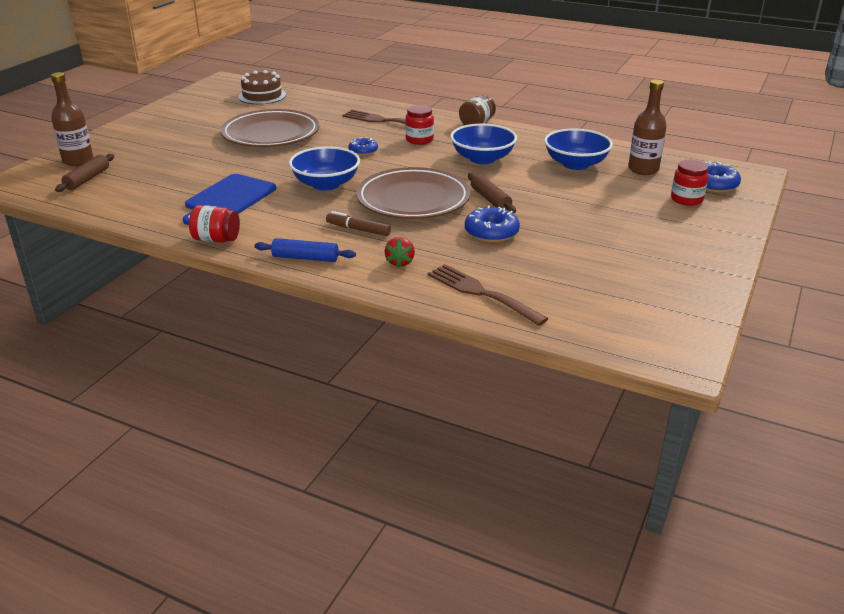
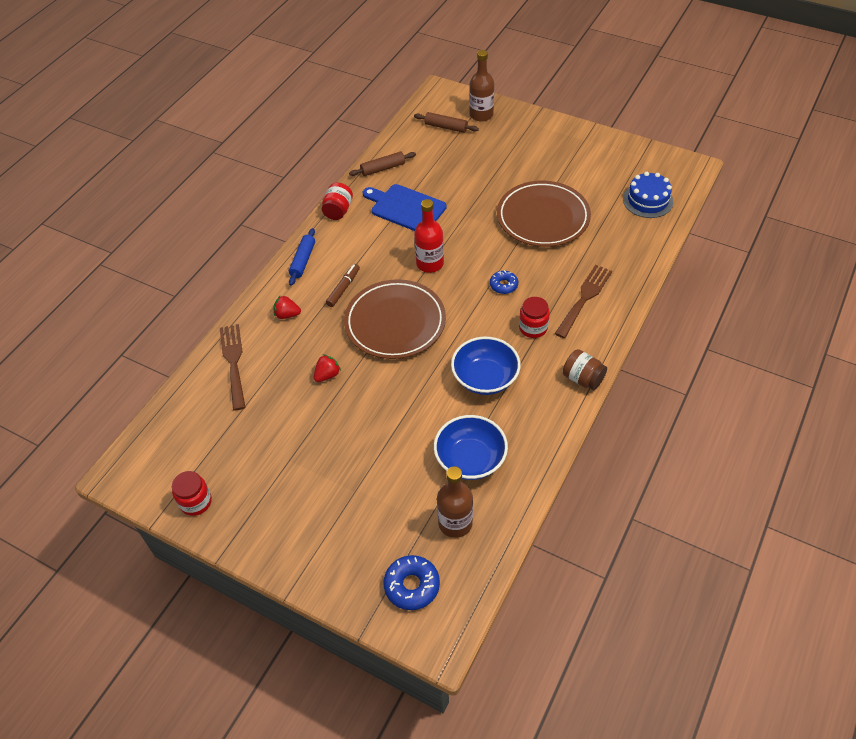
camera: 95 degrees right, 20 degrees up
(262, 96) = (647, 200): brown cake -> blue cake
(326, 184) = (430, 263): blue bowl -> red bottle
(481, 293) = (233, 362): brown fork -> brown fork turned 60 degrees counterclockwise
(490, 199) = (390, 378): brown rolling pin -> brown rolling pin (383, 168)
(491, 232) = (327, 375): blue donut -> red strawberry
(686, 199) = (378, 548): red jar -> red jar (196, 502)

